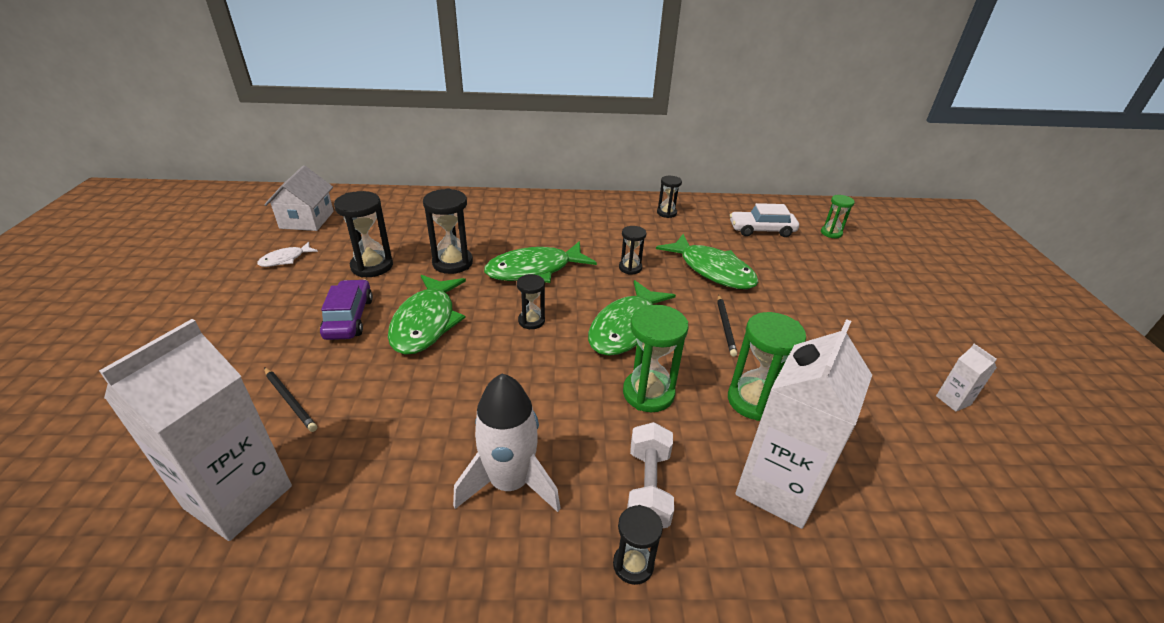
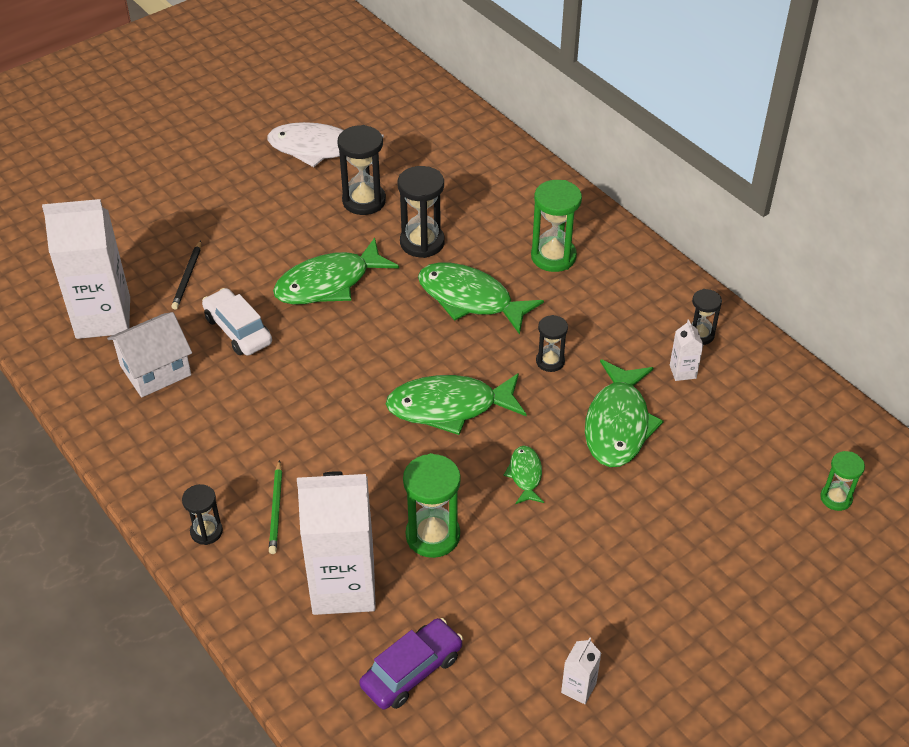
camera: 55 degrees right, 10 degrees up
(285, 259) = (319, 149): white fish -> white fish, size x2.02
(307, 220) = (382, 114): white house -> white house (155, 370)
(349, 318) = (290, 239): purple car -> purple car (412, 671)
(510, 482) = (218, 433): white rocket -> none
(531, 321) = (395, 342): black hourglass -> none
(648, 393) = (376, 463): green hourglass -> green hourglass (553, 257)
(648, 488) = (276, 509): white dumbbell -> green pencil
(690, 230) = (682, 371): none -> white carton
(725, 326) = (525, 475): black pencil -> green fish
(761, 230) = (761, 431): white car -> white car (238, 330)

